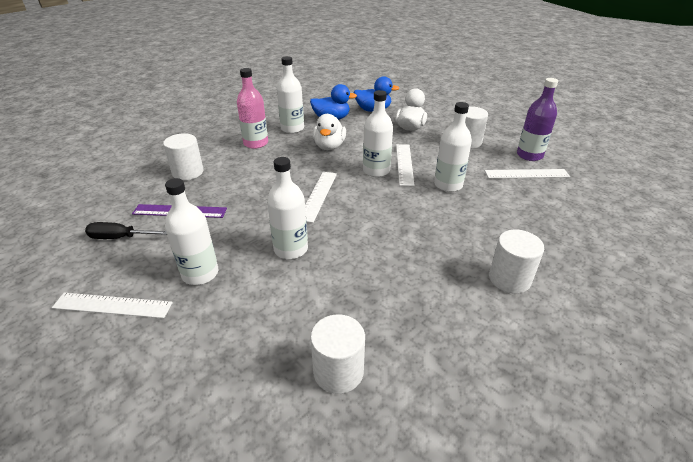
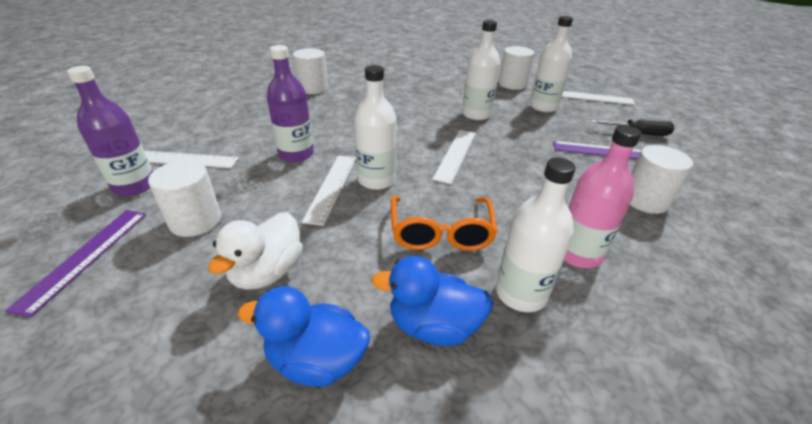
camera: 175 degrees left, 0 degrees up
(329, 146) = (441, 232): white duck -> orange glasses
(338, 371) = (439, 69): white cylinder -> white cylinder (512, 84)
(448, 185) = (296, 154): white bottle -> purple bottle
(499, 127) = (85, 257): none -> purple ruler

